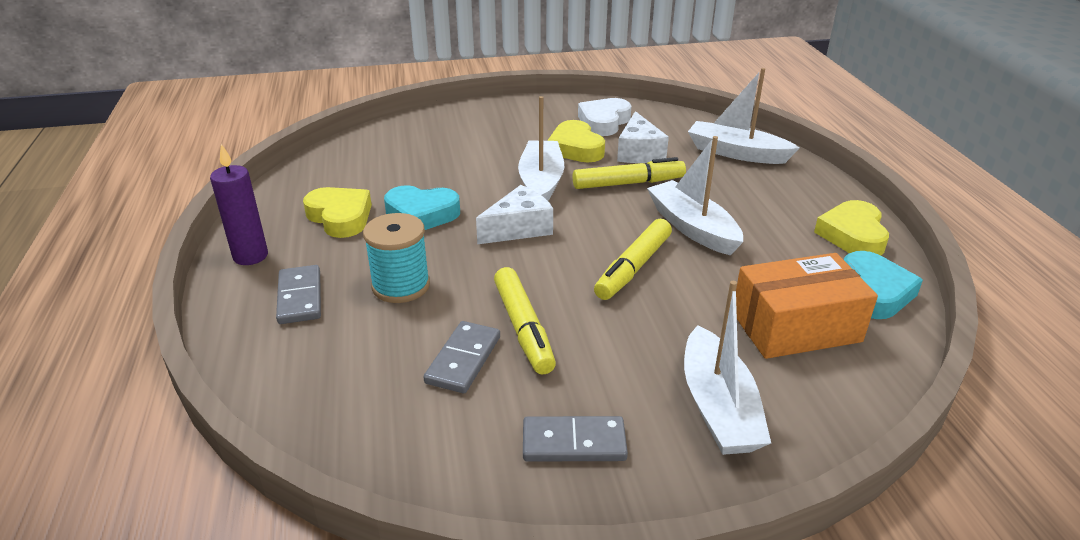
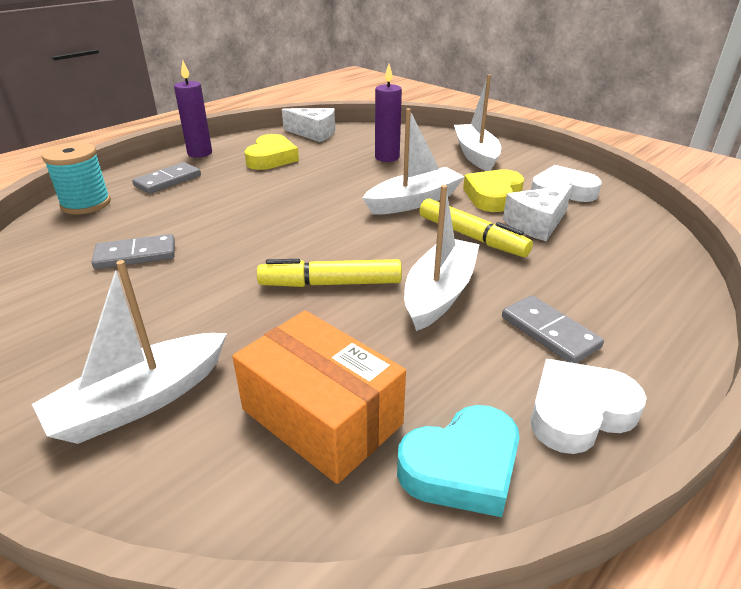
camera: 55 degrees right, 0 degrees up
(401, 286) = (208, 204): turquoise spool -> turquoise spool (86, 204)
(421, 214) = (306, 178): turquoise heart -> none
(436, 160) = (387, 157): none -> purple candle
(519, 228) = (332, 216): white cheese -> white cheese (314, 133)
(523, 328) = (193, 264): yellow marker -> none
(574, 442) = (55, 335): grey domino -> grey domino (549, 332)
(736, 153) = (633, 274): white boat -> white boat (476, 155)
(852, 235) = (578, 412): yellow heart -> white heart

